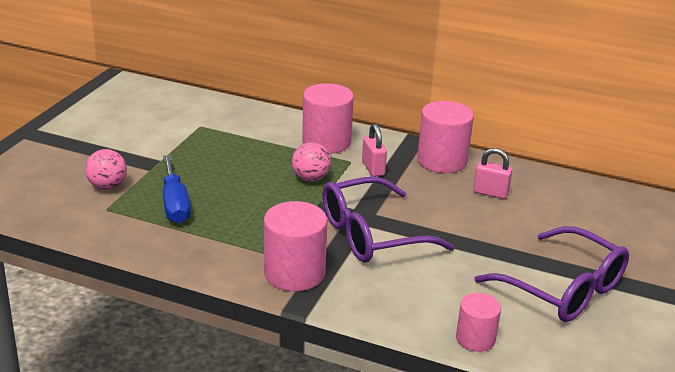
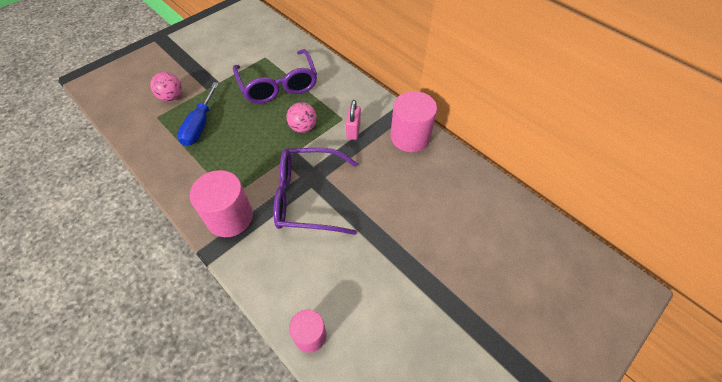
camera: 25 degrees right, 25 degrees up
(326, 142) = (338, 94): pink cylinder -> none
(490, 193) = (425, 182): pink padlock -> none
(563, 289) = (415, 308): purple glasses -> purple glasses (278, 85)

